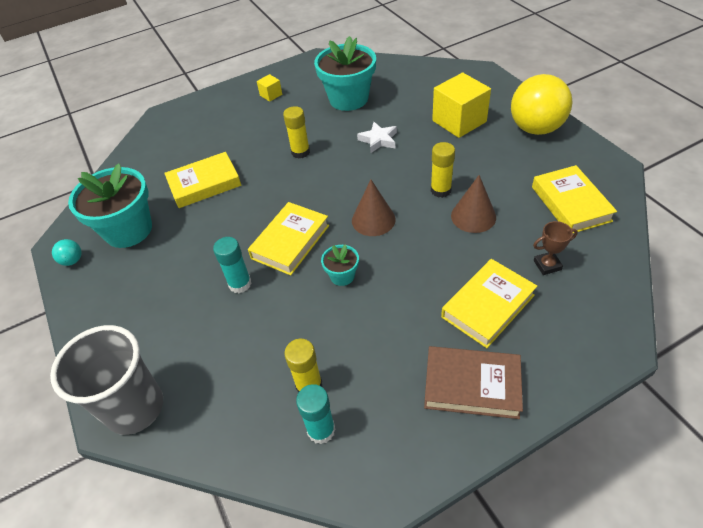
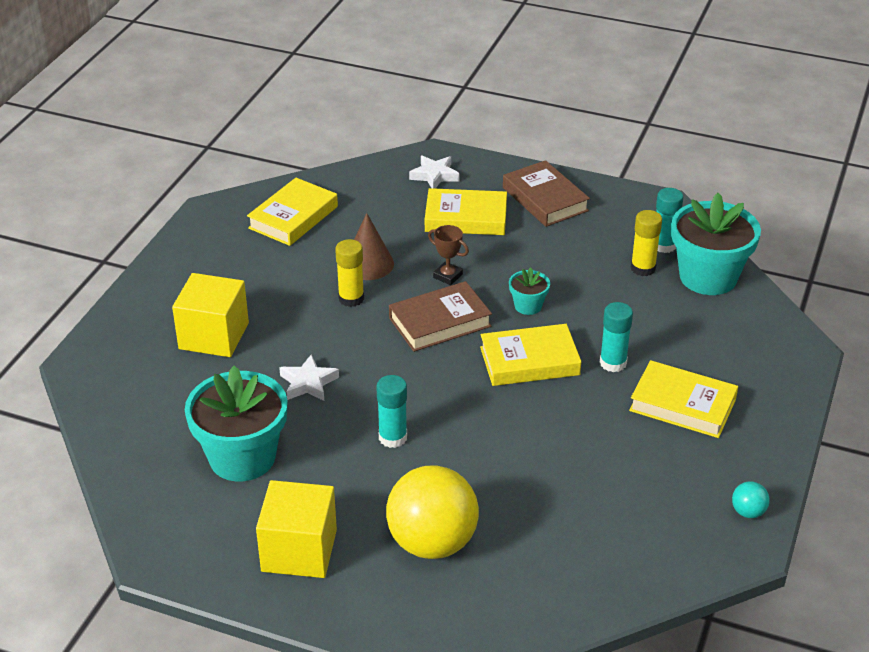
camera: 135 degrees left, 10 degrees down
(128, 230) = (662, 500): turquoise flower pot -> turquoise flower pot (708, 277)
(135, 408) = (780, 343): grey cup -> none
(204, 184) = (531, 488): yellow book -> yellow book (682, 405)
(271, 95) = (299, 550): yellow cube -> yellow cube, size x2.12
(300, 152) = (393, 437): yellow glue stick -> turquoise glue stick
(373, 220) = (440, 322): brown cone -> brown book
(535, 128) = (182, 276): yellow ball -> yellow ball (432, 543)
(547, 265) = (387, 205): brown trophy -> brown trophy (447, 276)
(576, 323) = (434, 175): none -> white star

